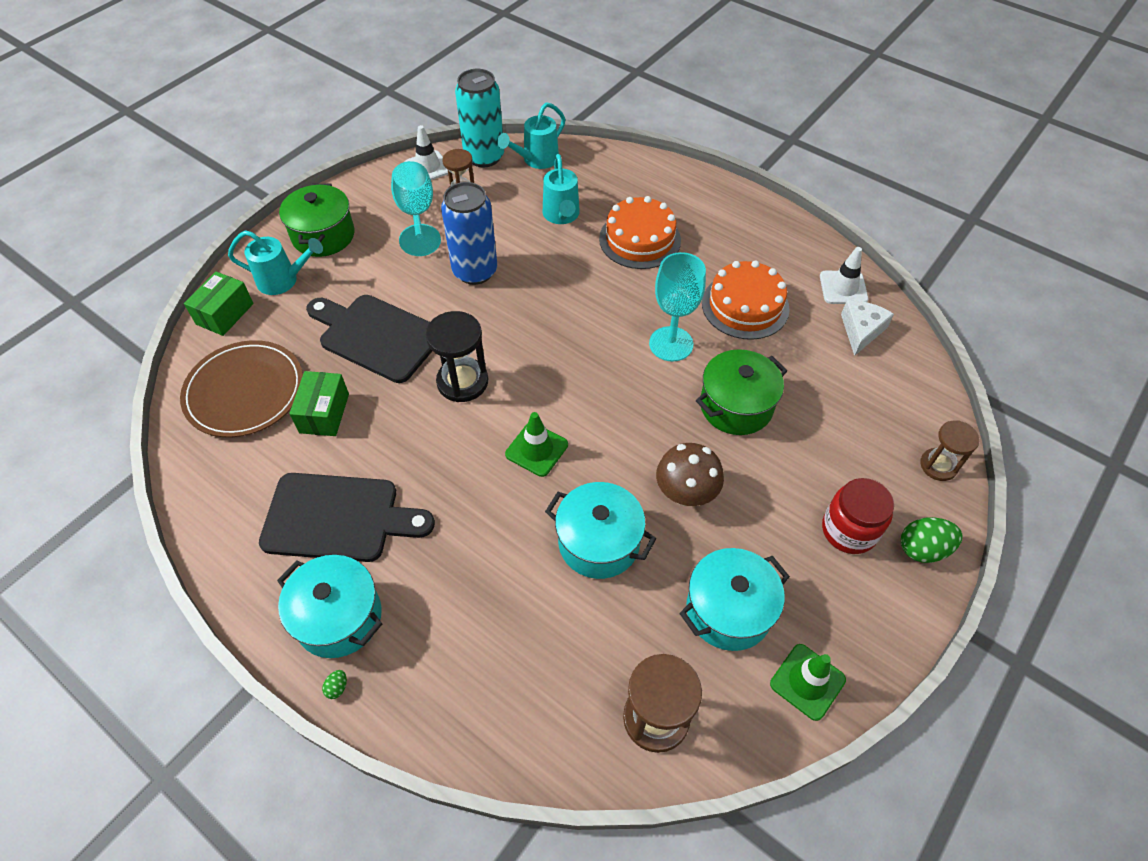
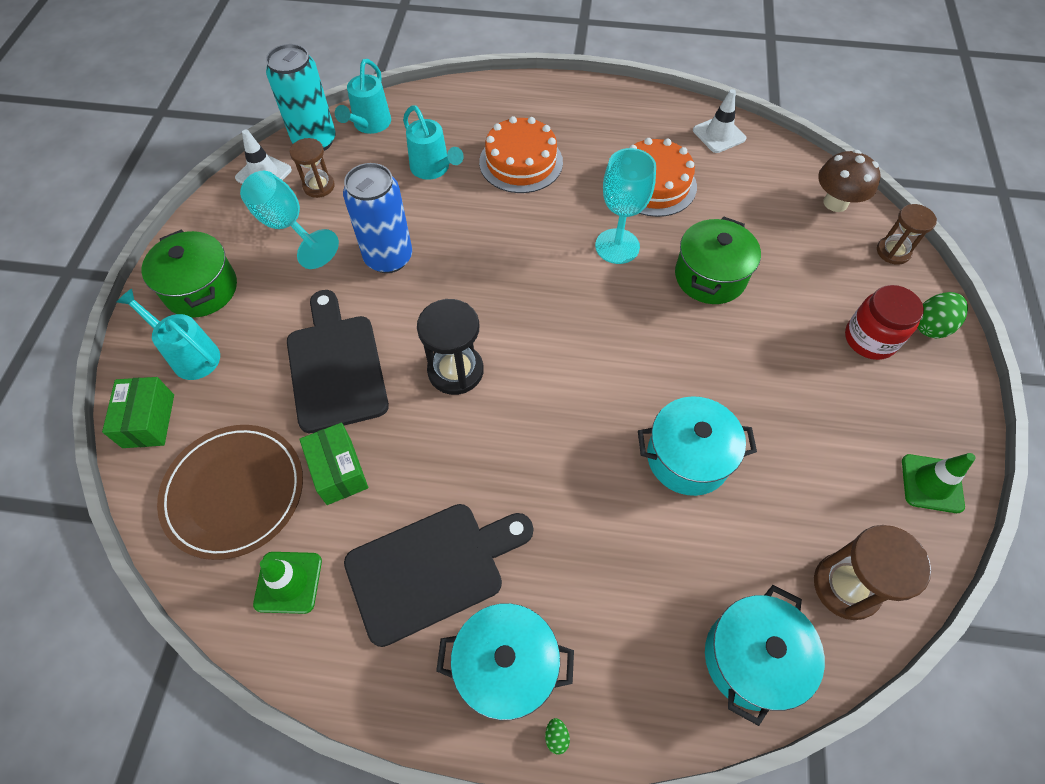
camera: 30 degrees left, 5 degrees up
(283, 280) = (190, 355): turquoise watering can -> turquoise watering can turned 120 degrees counterclockwise
(376, 336) = (335, 367): black cutting board -> black cutting board turned 75 degrees clockwise
(536, 449) = (571, 401): green traffic cone -> green traffic cone (288, 582)
(685, 493) = (726, 374): brown mushroom -> brown mushroom (835, 203)
(728, 610) = (832, 458): turquoise pot -> turquoise pot (751, 658)
(861, 330) = (758, 165): white cheese -> none

